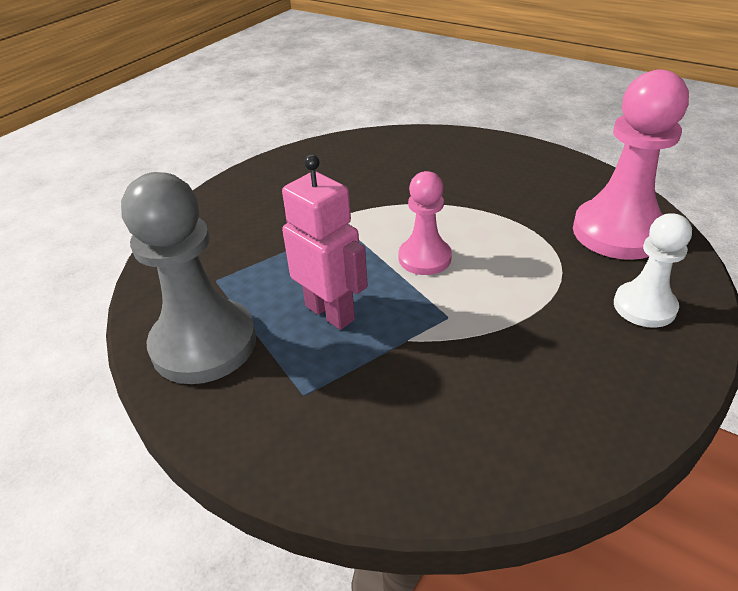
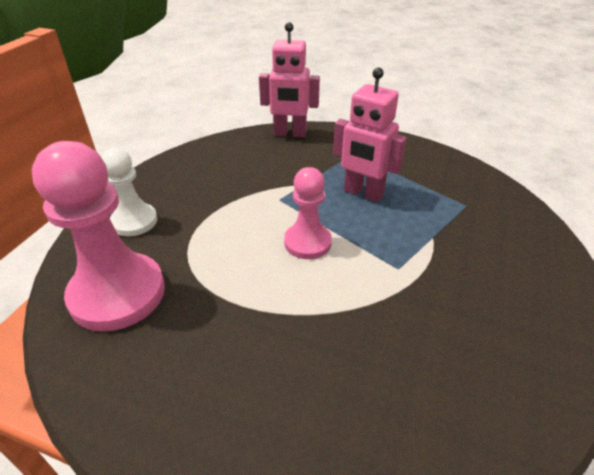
camera: 165 degrees right, 0 degrees up
(204, 344) = (431, 168): grey pawn -> none
(402, 477) = (290, 134): none -> pink robot

